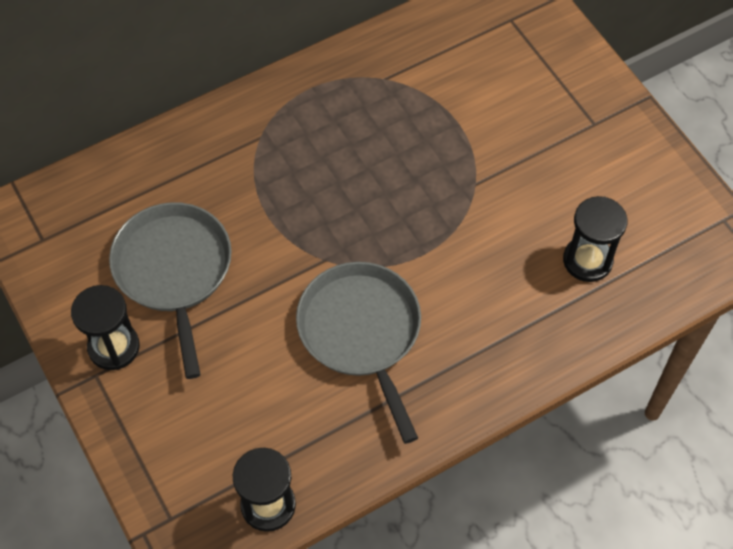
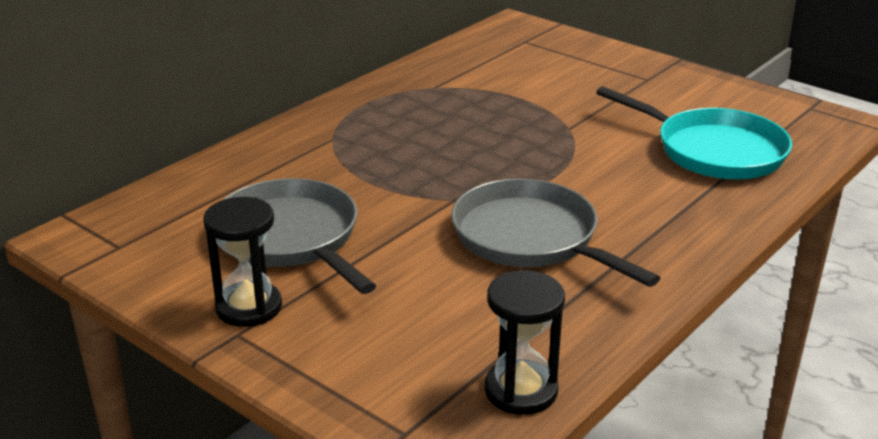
camera: 20 degrees left, 30 degrees down
(587, 260) = (714, 151): black hourglass -> turquoise pan

